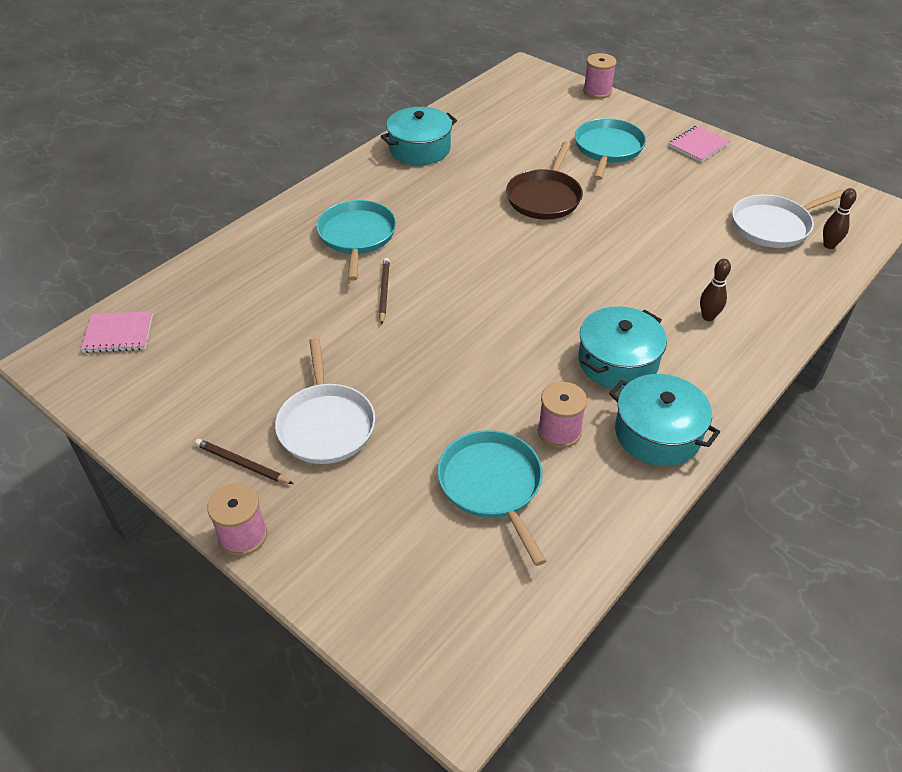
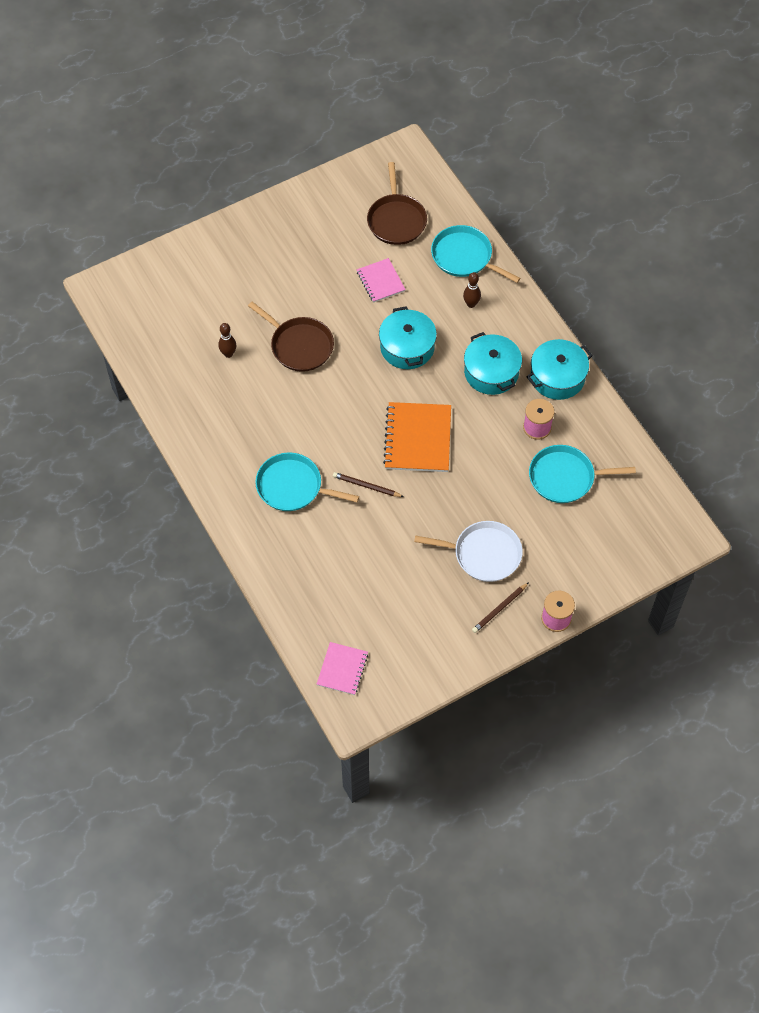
camera: 70 degrees left, 15 degrees up
(419, 149) = (191, 409): turquoise pot -> turquoise pot (407, 347)
(474, 318) = (418, 439): none -> orange notebook
(597, 91) = (165, 249): pink spool -> none
(608, 149) = (255, 278): turquoise pan -> turquoise pan (464, 257)
(698, 145) = (279, 216): pink notebook -> pink notebook (380, 281)
(774, 225) = (396, 220): white pan -> brown pan
(829, 245) = (430, 200): brown bowling pin -> brown bowling pin (228, 354)

